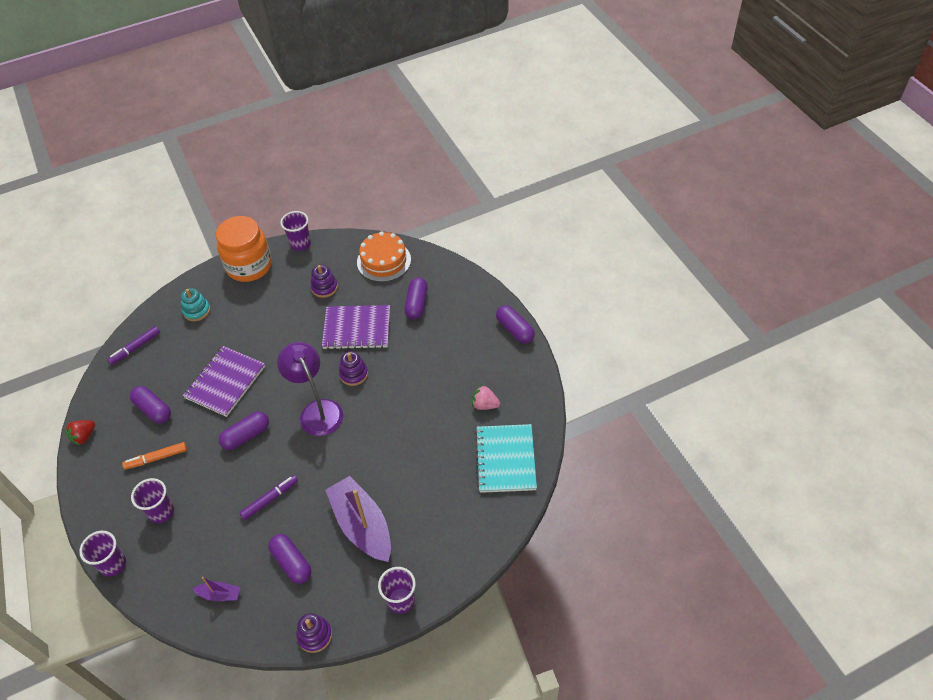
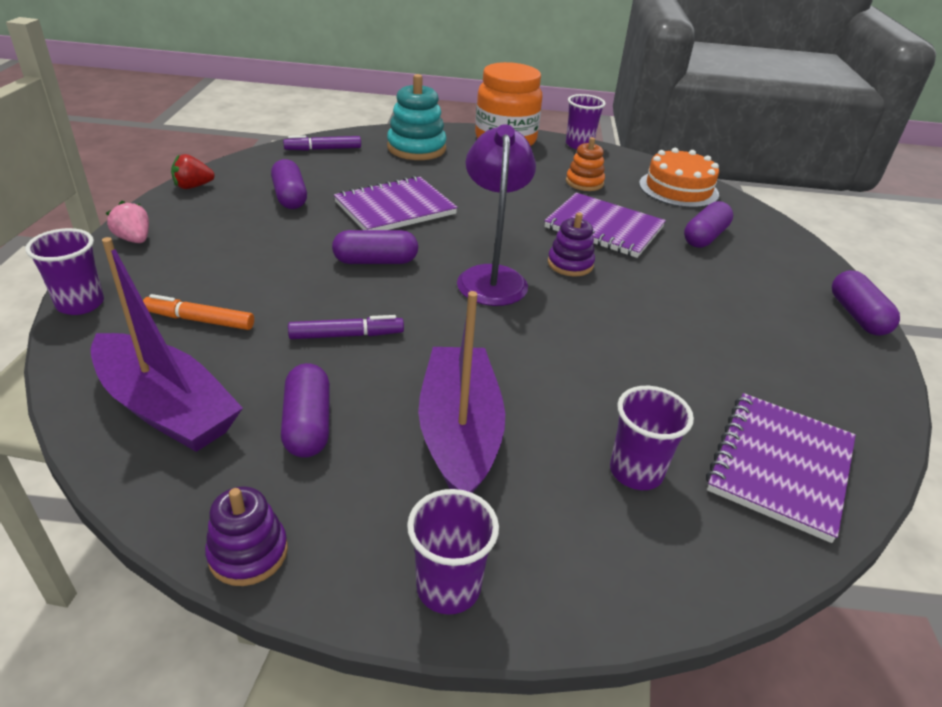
camera: 25 degrees right, 15 degrees down
(157, 458) = (248, 235): orange marker -> orange marker (200, 320)
(161, 512) = (197, 283): purple cup -> purple cup (636, 472)
(196, 311) = (416, 148): turquoise stacking toy -> turquoise stacking toy, size x1.63
(220, 594) = (166, 408): purple boat -> purple boat, size x2.21
(324, 287) = (584, 183): purple stacking toy -> orange stacking toy
(485, 405) = (768, 378): pink strawberry -> pink strawberry (134, 239)
(505, 459) = (780, 466): turquoise notebook -> purple notebook

